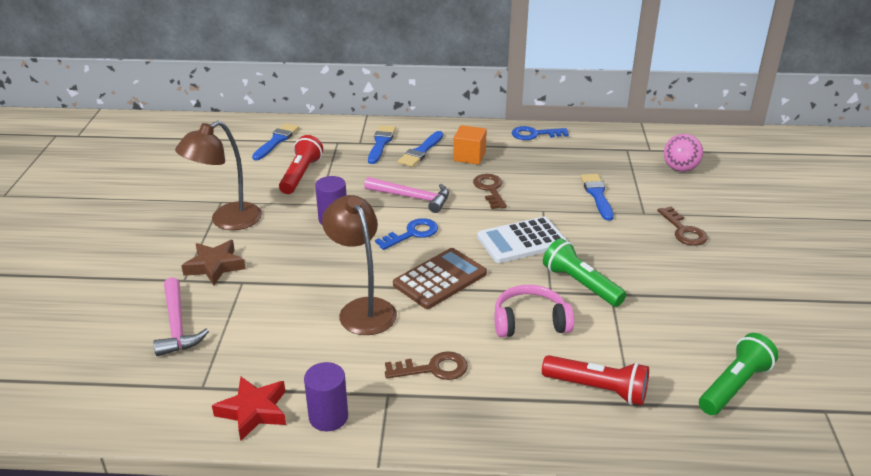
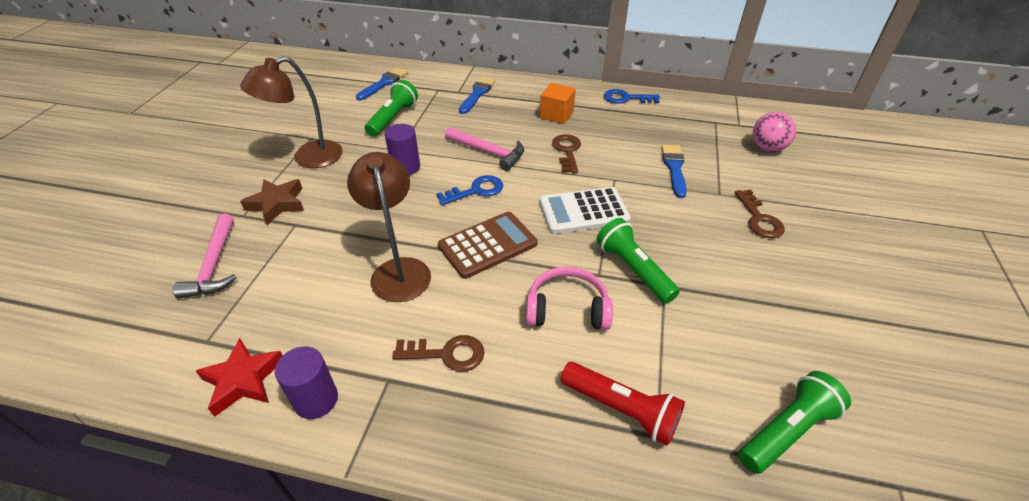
camera: 10 degrees right, 10 degrees up
(301, 175) = (393, 118): red flashlight -> green flashlight
(421, 151) = (512, 105): blue brush -> none

